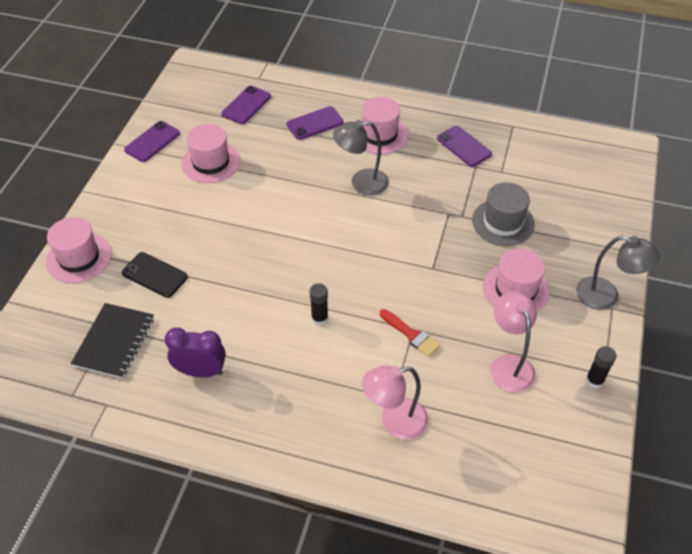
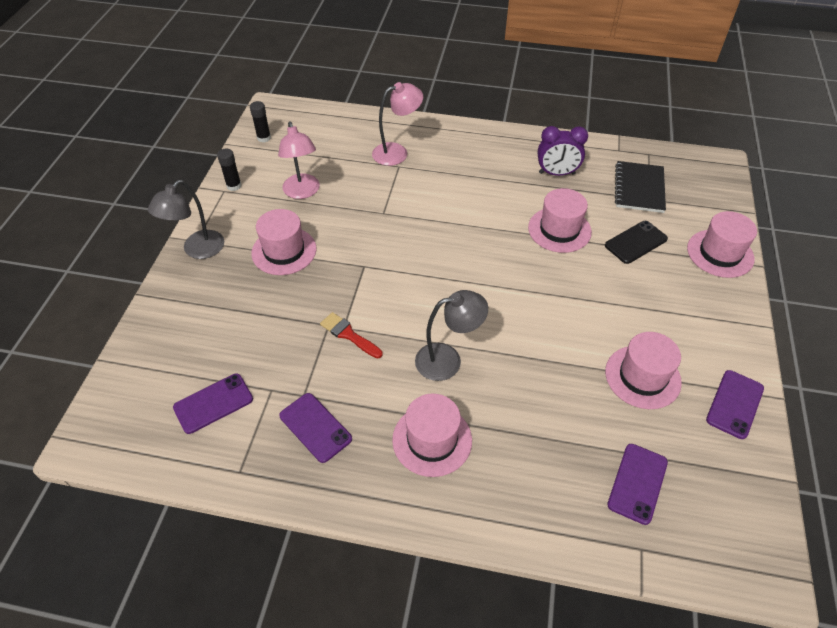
camera: 175 degrees right, 0 degrees up
(154, 275) = (636, 242): black phone -> black phone turned 60 degrees counterclockwise
(226, 294) = (559, 230): none -> pink hat
(315, 123) = (526, 454): purple phone -> purple phone (213, 403)
(319, 318) = (468, 216): black glue stick -> black glue stick (264, 138)
(411, 335) = (385, 208): red brush -> red brush (349, 335)
(503, 222) = (283, 320): grey hat -> none
(606, 296) = (197, 250): grey lamp -> grey lamp turned 75 degrees counterclockwise

